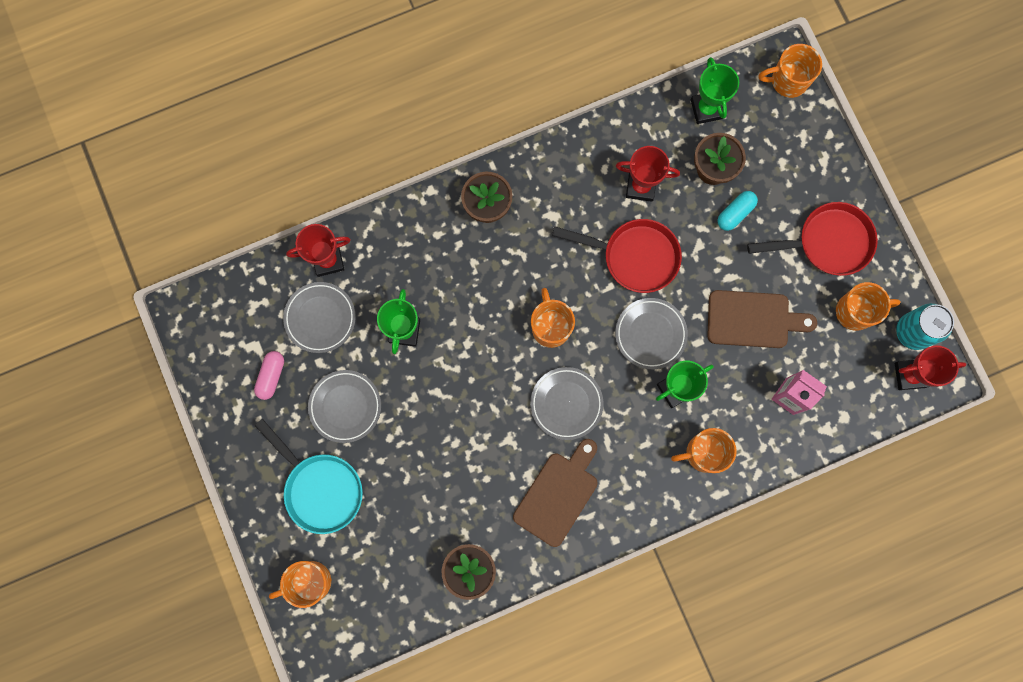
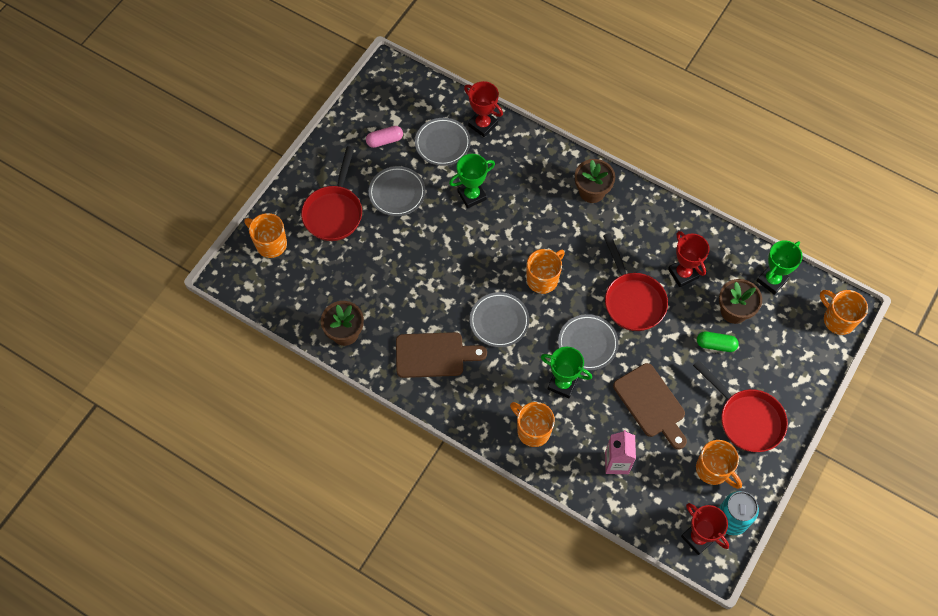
camera: 55 degrees right, 15 degrees down
(320, 488) = (334, 212): turquoise pan -> red pan
(735, 213) = (715, 345): turquoise capsule -> green capsule

